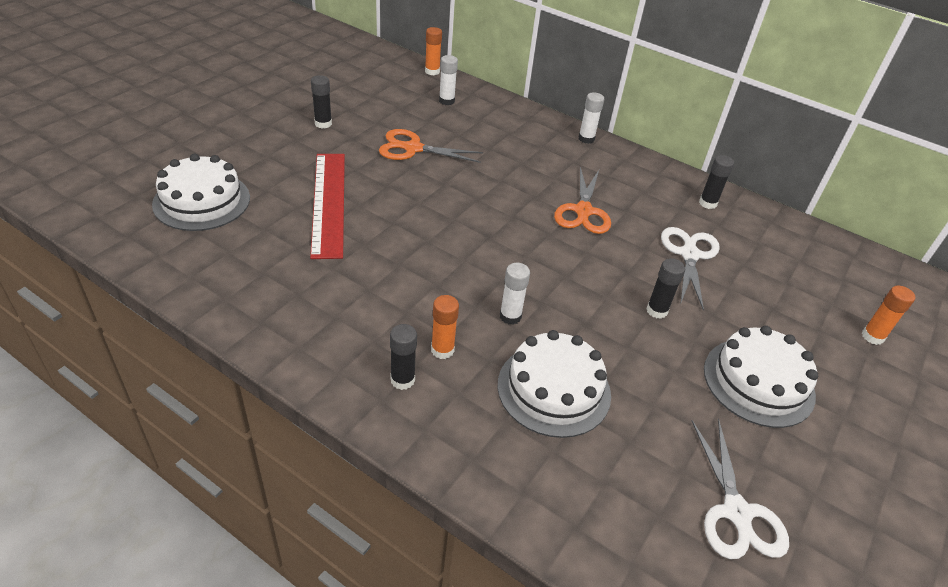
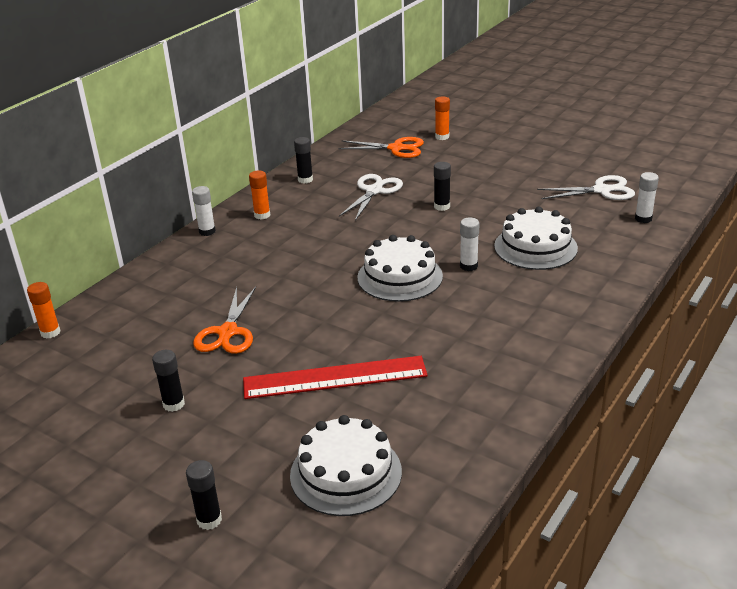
camera: 85 degrees left, 10 degrees down
(402, 380) = (554, 310): black glue stick -> black glue stick (209, 520)
(442, 350) = (516, 294): orange glue stick -> orange glue stick (262, 215)
(446, 101) = (125, 317): white glue stick -> white glue stick (643, 219)
(583, 211) = (325, 234): orange scissors -> orange scissors (396, 148)
(689, 255) = (374, 191): white scissors -> white scissors turned 105 degrees clockwise
(758, 382) = (497, 176): white cake -> white cake (400, 277)

